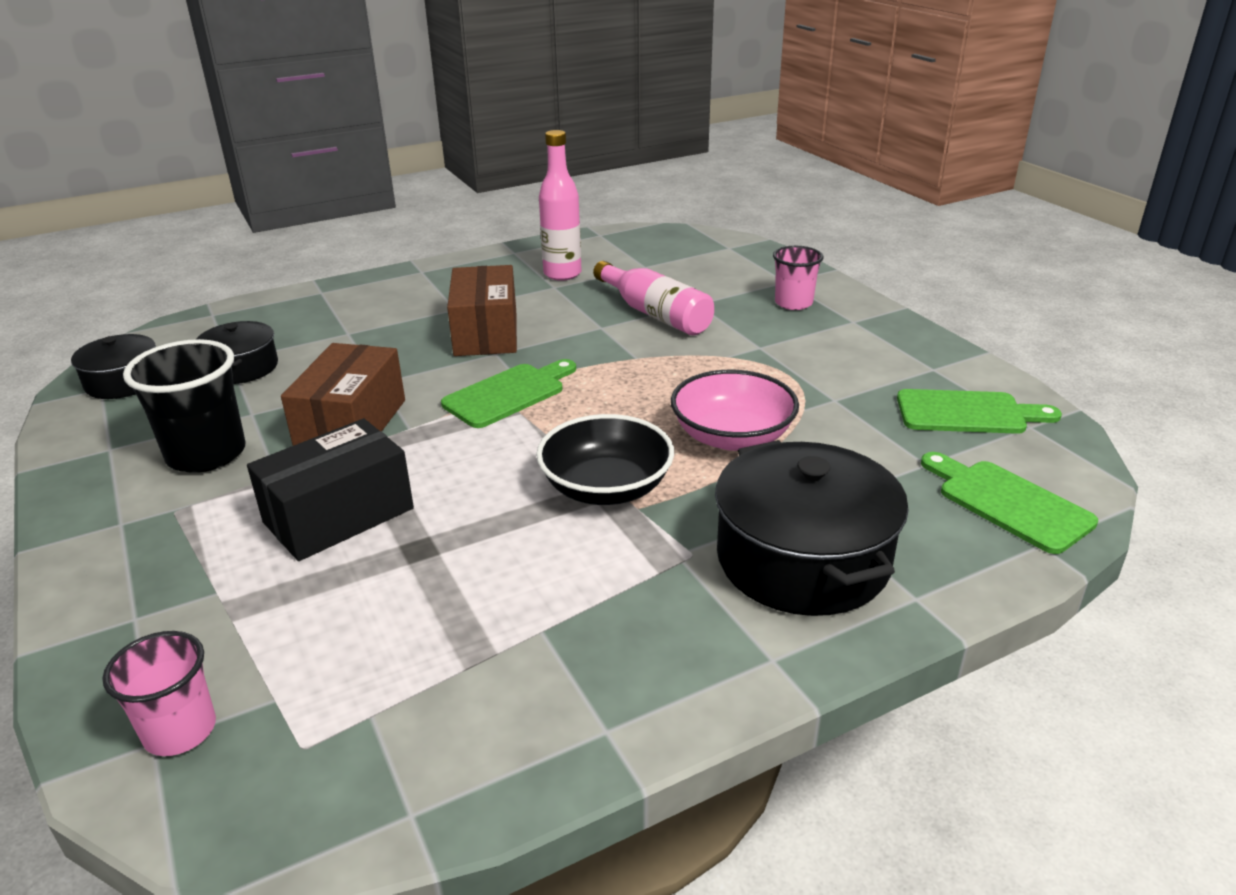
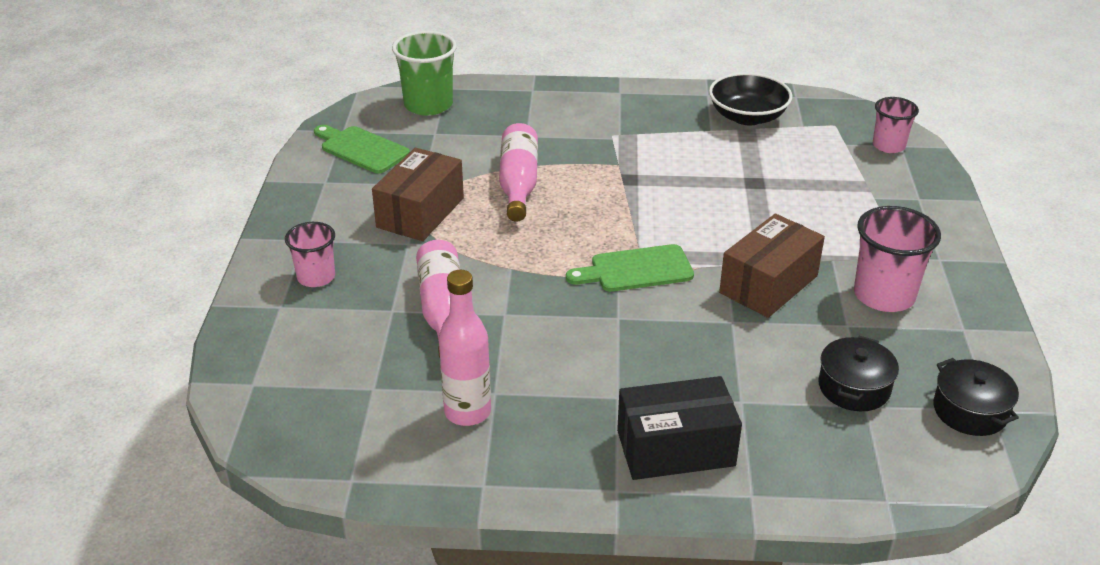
camera: 150 degrees left, 5 degrees up
(206, 454) = (884, 295): black cup -> pink cup
(338, 515) = (795, 217): black box -> black box (675, 448)
(486, 333) = (610, 347): brown box -> brown box (420, 212)
(606, 488) = (625, 180): black bowl -> black bowl (747, 117)
(732, 436) = (518, 184): pink bowl -> pink bottle
(803, 559) = (562, 117): black pot -> none
(1008, 503) = (428, 105): green cutting board -> green cup

